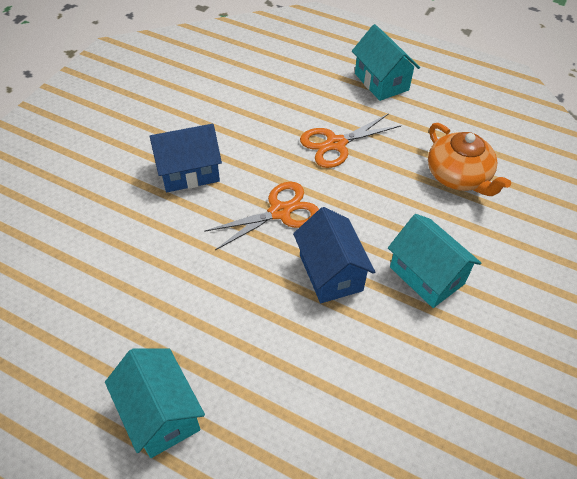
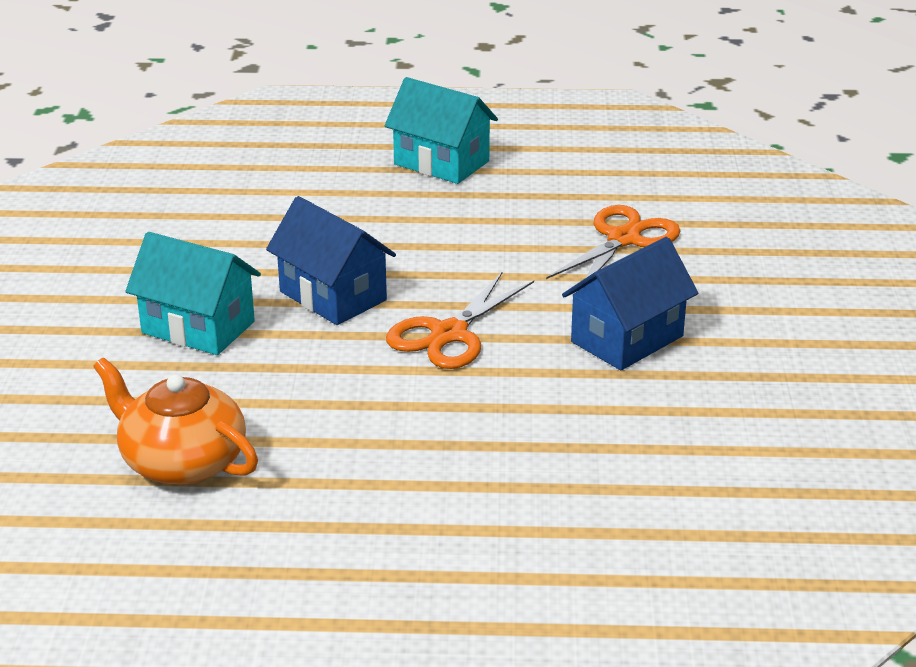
camera: 155 degrees right, 20 degrees down
(336, 144) = (425, 446): orange scissors -> orange scissors (623, 239)
(381, 82) = (406, 595): turquoise house -> none

